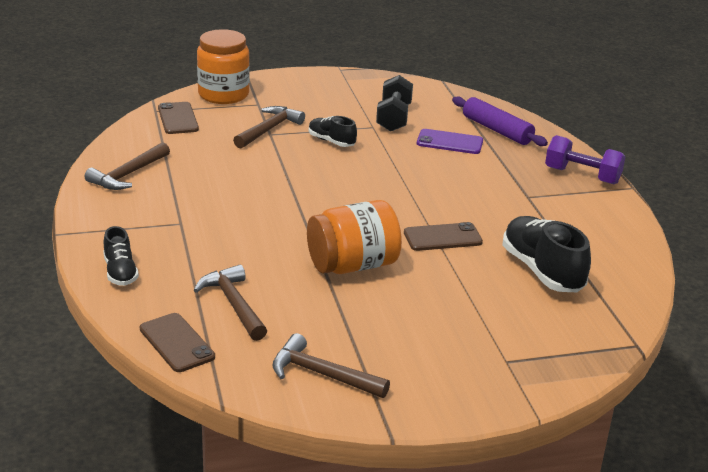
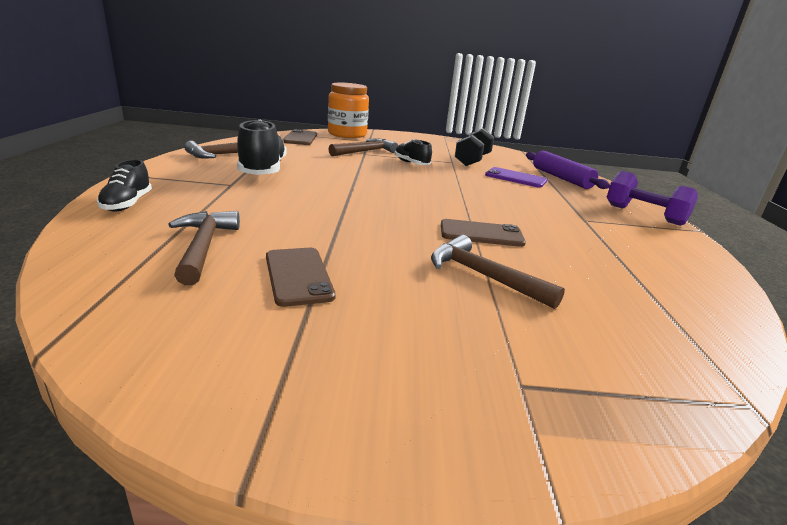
camera: 15 degrees right, 5 degrees down
(176, 343) = (90, 269): brown phone -> brown phone (298, 276)
(322, 374) = (225, 344): brown hammer -> brown hammer (483, 276)
(352, 265) = (367, 238): orange jar -> none
(542, 271) = (594, 281): black shoe -> black shoe (263, 170)

